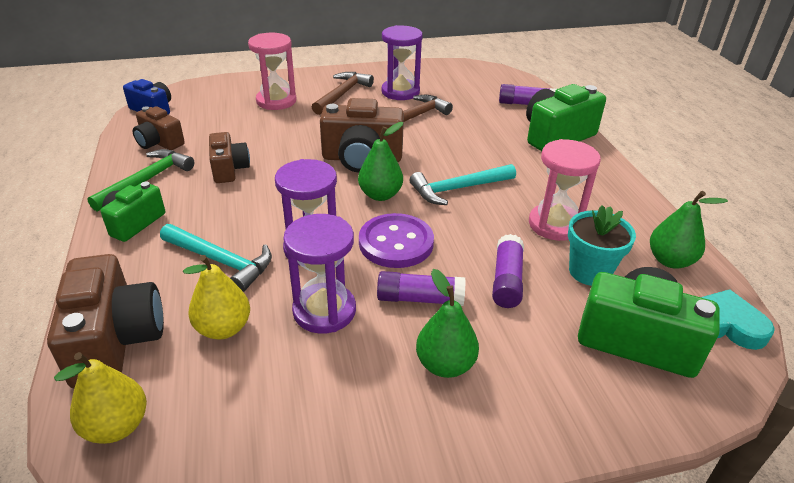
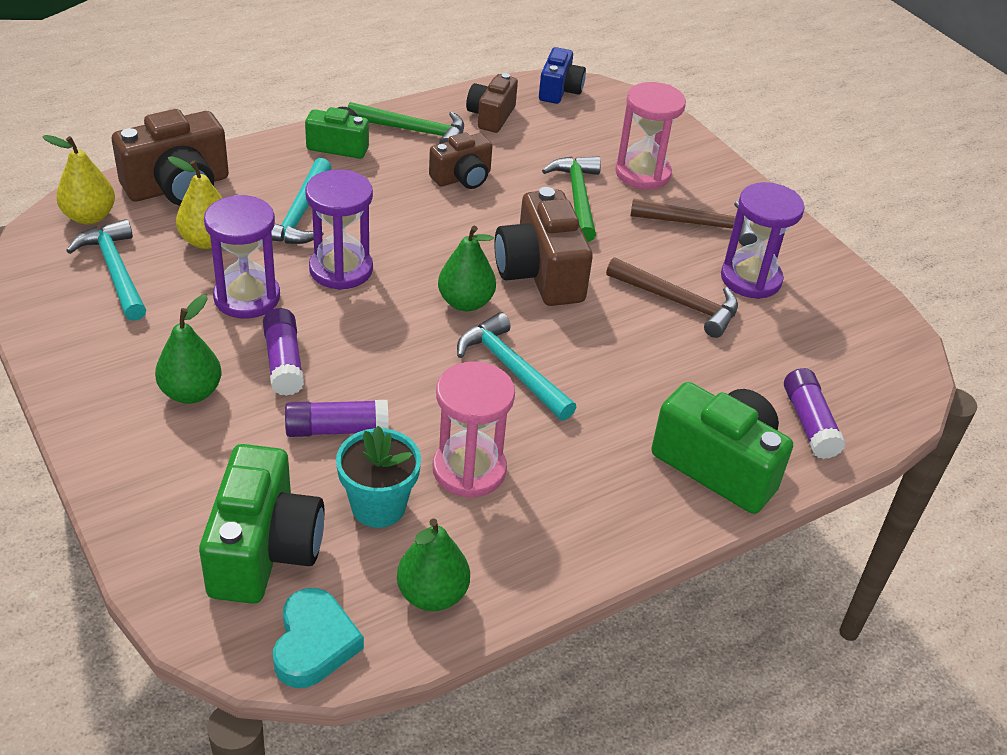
camera: 70 degrees right, 5 degrees up
(234, 409) = (115, 271): none -> turquoise hammer
(286, 128) = (577, 197): none -> green hammer
(396, 243) = (374, 330): purple button -> none

